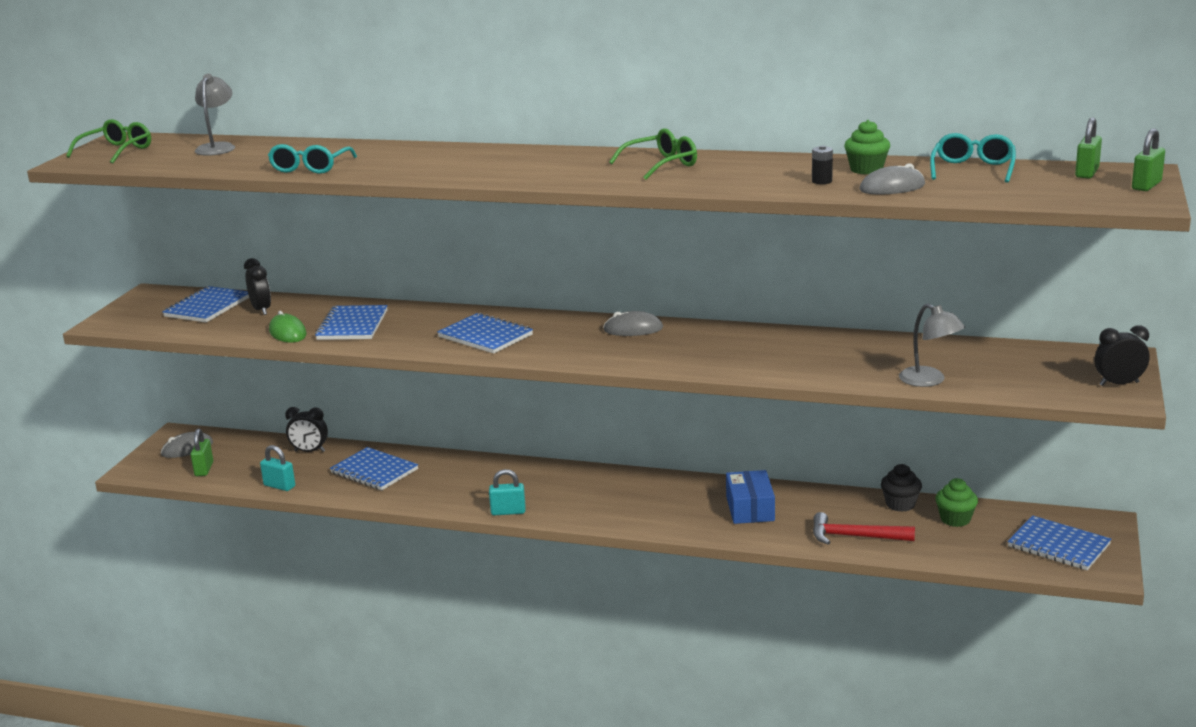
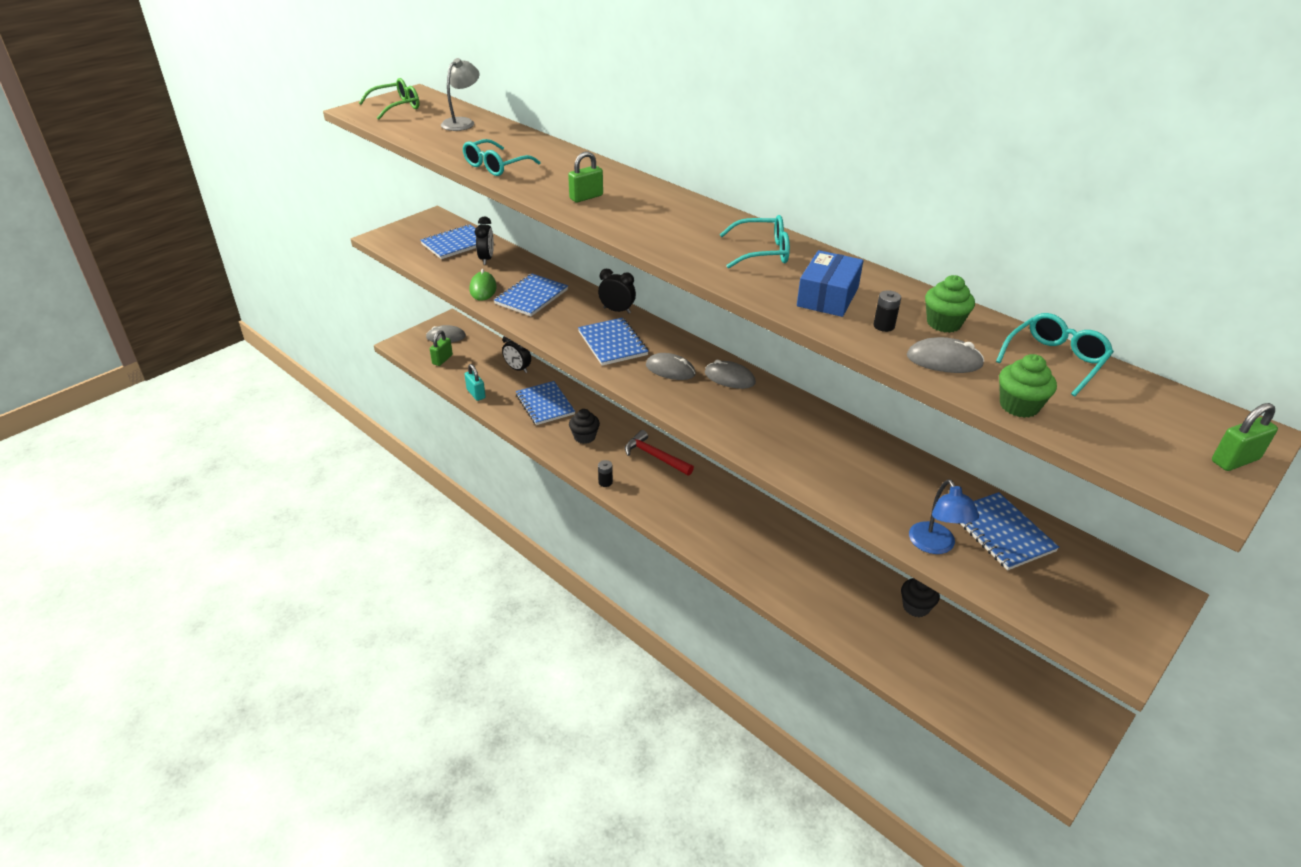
camera: 25 degrees right, 15 degrees up
(448, 484) = (584, 437): none -> black cupcake
(508, 512) = (605, 482): turquoise padlock -> black battery
(567, 339) = (670, 370): none -> grey mouse
(661, 165) = (761, 252): green glasses -> turquoise glasses
(750, 508) = (786, 557): blue box -> blue box (828, 297)
(855, 537) = (851, 626): red hammer -> red hammer (655, 456)
(929, 381) = (935, 545): grey lamp -> blue lamp
(955, 519) = (953, 646): green cupcake -> green cupcake (1019, 406)
(1058, 545) = (1029, 721): blue notebook -> blue notebook (1001, 532)
(1086, 173) = (1180, 412): green padlock -> green padlock (586, 197)
(1119, 384) = (1127, 631): black clock -> black clock (617, 310)

